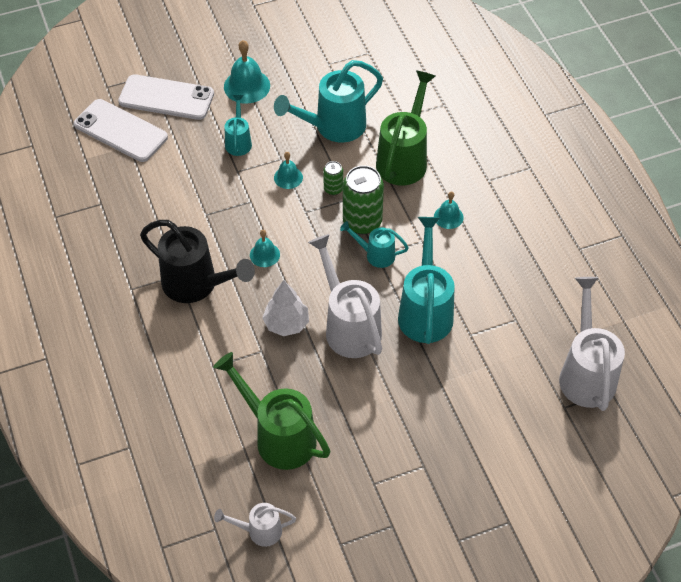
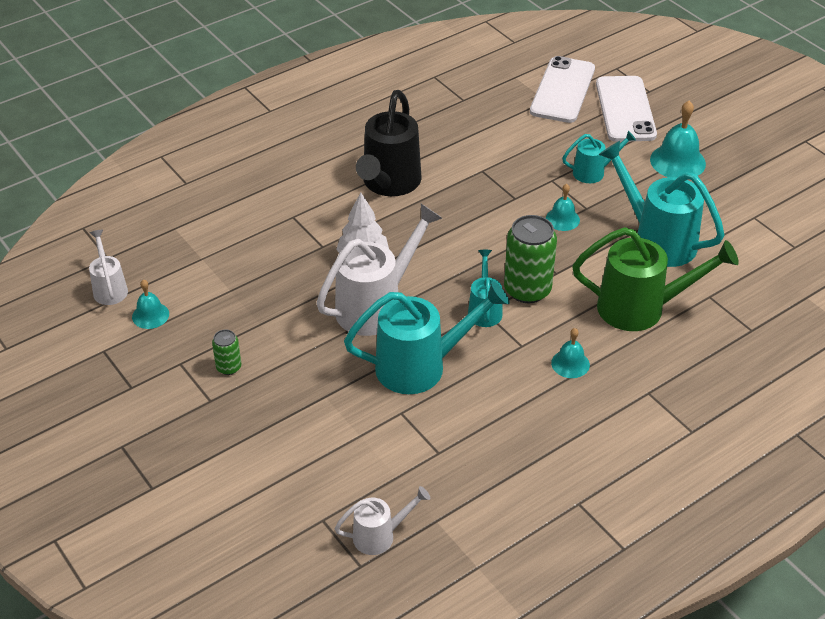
camera: 75 degrees right, 10 degrees down
(264, 254) = (447, 223): turquoise bell -> turquoise bell (150, 315)
(279, 436) = (221, 280): green watering can -> none
(333, 189) = (564, 257): green can -> green can (229, 367)
(586, 373) = (380, 536): white watering can -> white watering can, size x0.53

